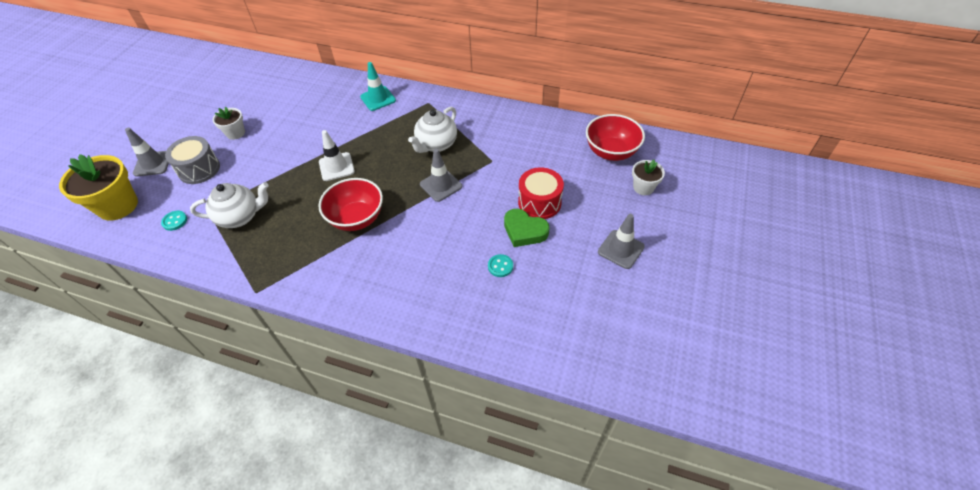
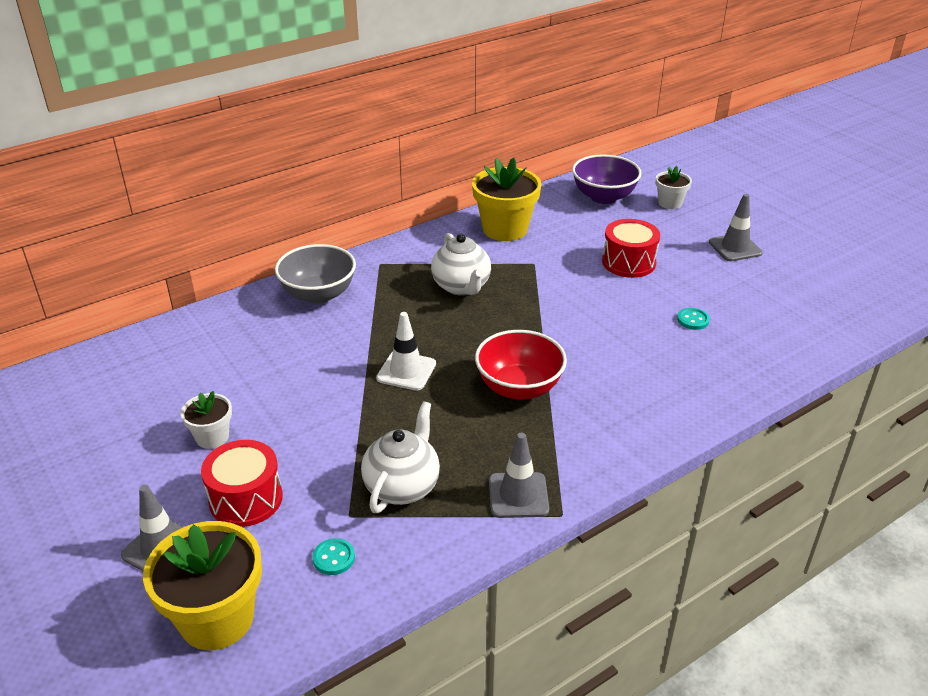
camera: 55 degrees left, 15 degrees down
(199, 169) = (246, 499): grey drum -> red drum
(378, 99) = (318, 294): turquoise traffic cone -> grey bowl
(441, 185) = (533, 309): grey traffic cone -> grey traffic cone (518, 495)
(518, 129) = (505, 229): none -> yellow flower pot
(524, 231) = (658, 287): green heart -> none
(611, 152) = (603, 197): red bowl -> purple bowl

